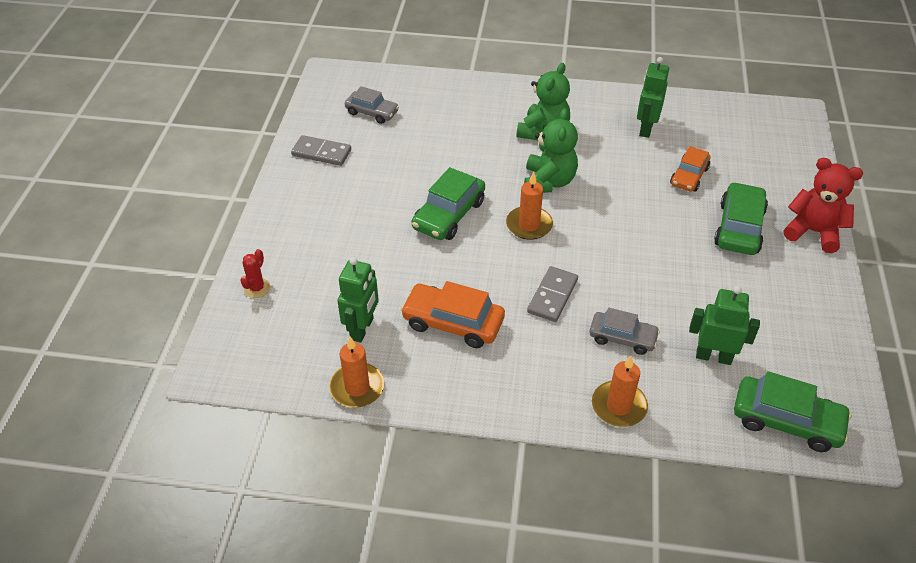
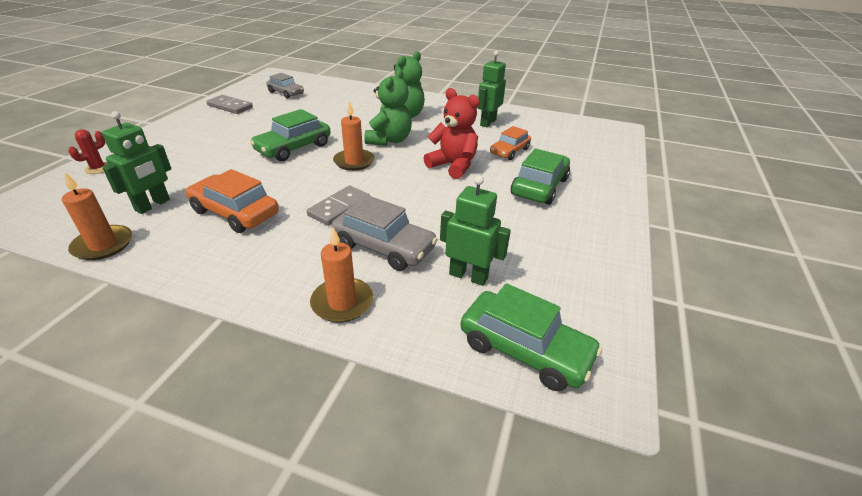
camera: 10 degrees right, 10 degrees down
(622, 338) = (384, 247): grey car -> grey car, size x1.51
(813, 232) = (610, 198): red teddy bear -> red teddy bear (453, 166)

